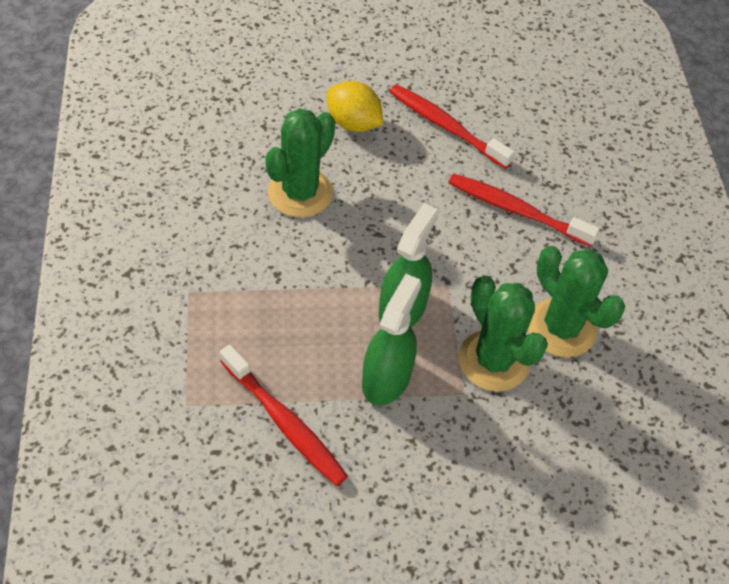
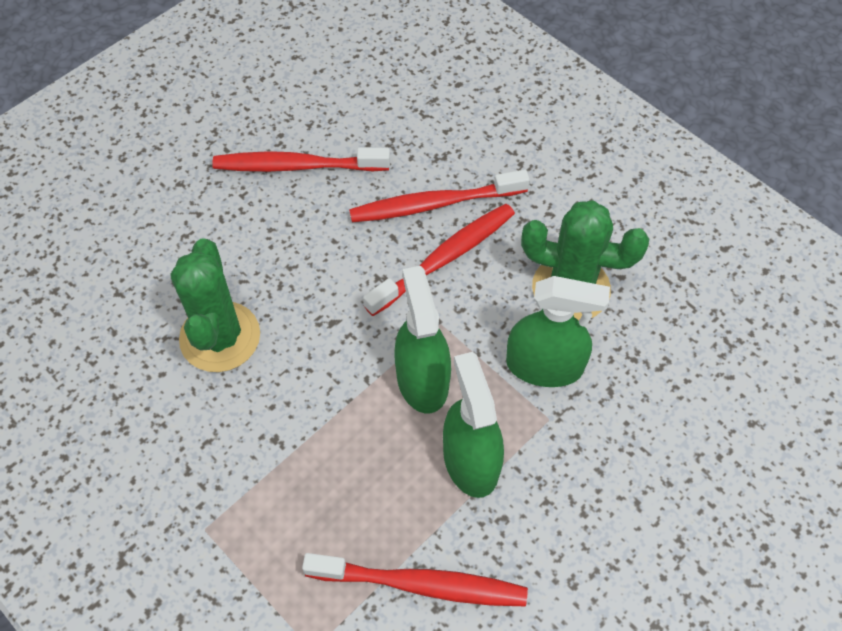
camera: 35 degrees left, 5 degrees up
(353, 123) = (206, 226): yellow lemon -> none
(490, 248) = (444, 258): none -> red toothbrush
(493, 360) = (544, 366): green cactus -> green spray bottle

